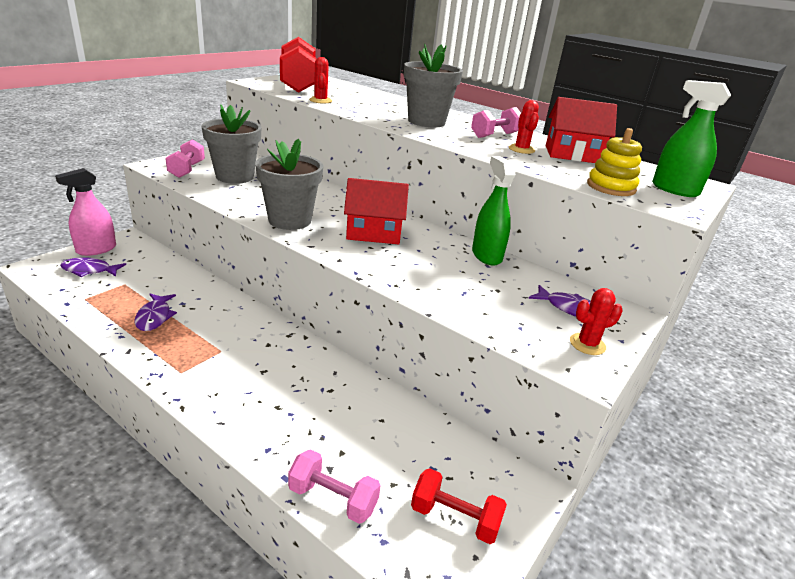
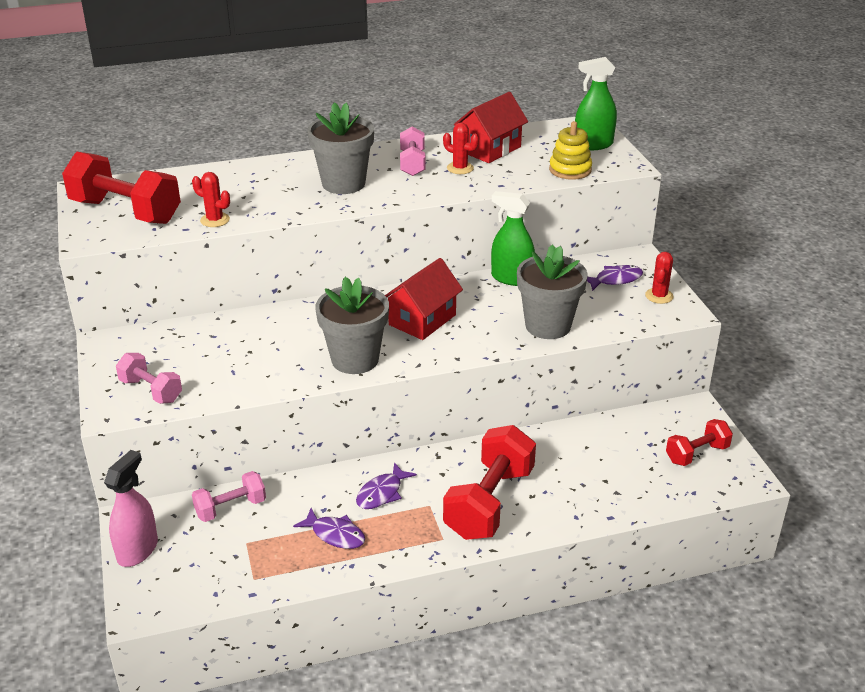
camera: 50 degrees left, 5 degrees up
(89, 270) = (189, 564): purple fish -> purple fish (382, 493)
(96, 249) = (137, 550): pink spray bottle -> pink spray bottle turned 150 degrees counterclockwise
(235, 176) = (205, 361): grey flower pot -> grey flower pot (548, 326)
(248, 383) = (489, 502): none -> red dumbbell
(333, 499) = (645, 501): pink dumbbell -> pink dumbbell (230, 508)

